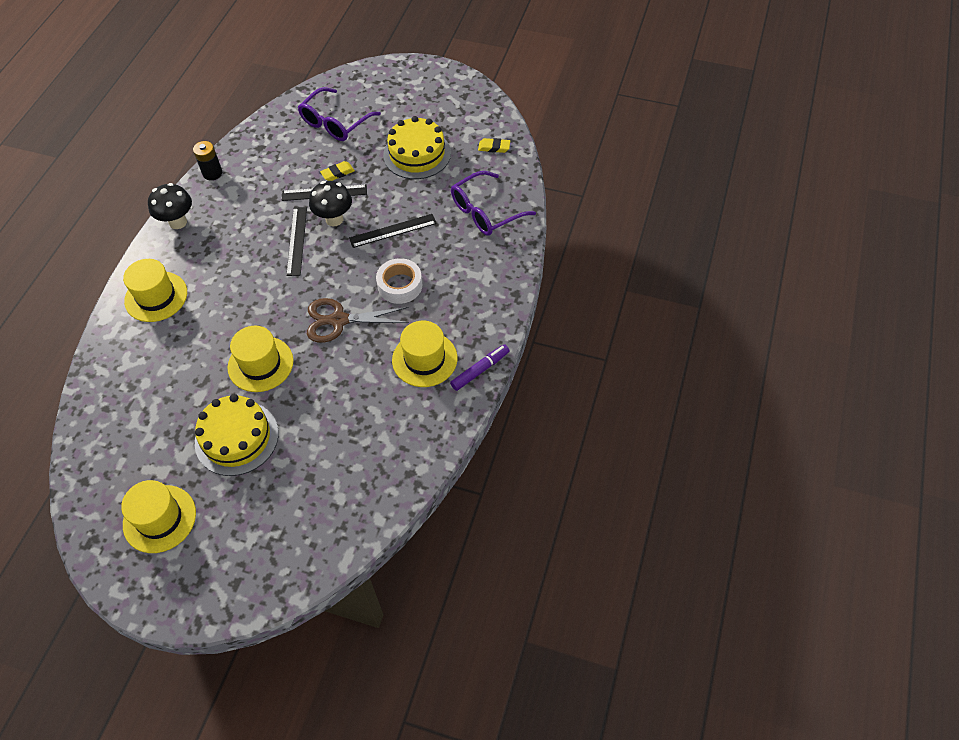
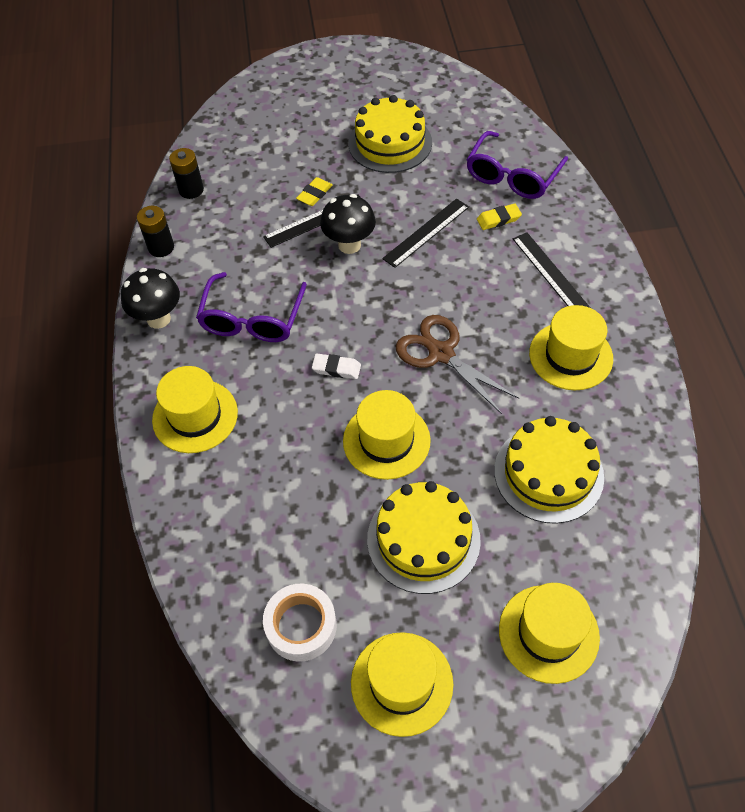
camera: 25 degrees left, 0 degrees up
(259, 139) = (191, 190): none -> black battery
(264, 302) = (336, 368): none -> white eraser
(269, 532) = (548, 633): none -> yellow hat
(297, 241) = (323, 285): black ruler -> black ruler (550, 273)
(335, 123) = (270, 142): purple glasses -> purple glasses (252, 319)
(338, 320) = (441, 353): brown scissors -> brown scissors turned 75 degrees clockwise
(347, 432) = (548, 473): none -> yellow cake
(400, 285) = (480, 287): white tape -> white tape (301, 626)
(480, 370) = (639, 342): purple marker -> none
(494, 147) = (469, 107): yellow eraser -> yellow eraser (498, 219)

